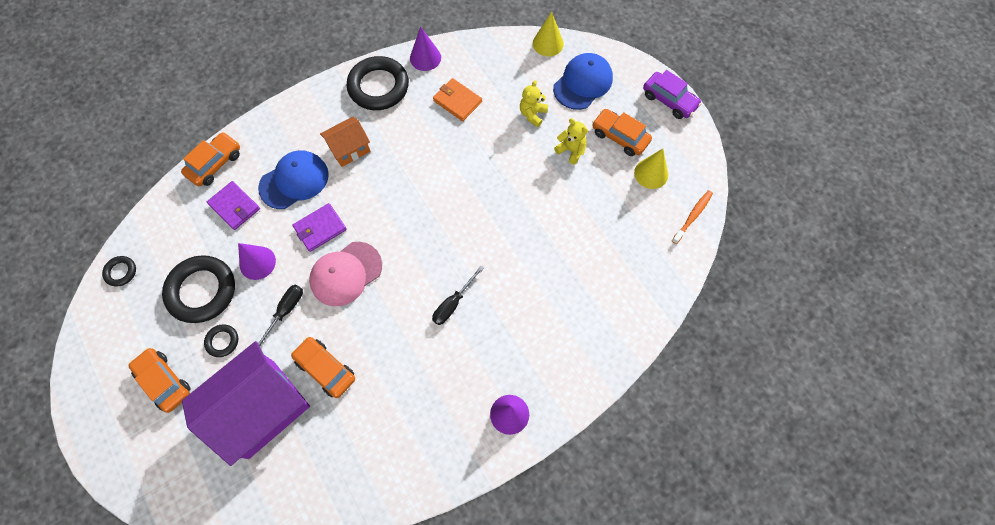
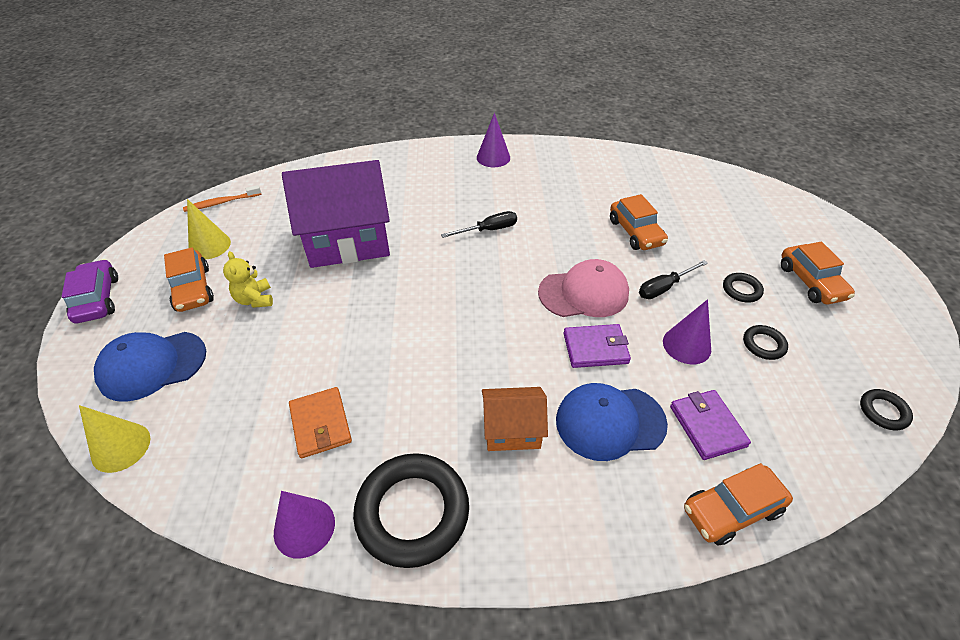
camera: 150 degrees left, 20 degrees down
(202, 291) = (763, 344): black ring -> black ring, size x0.46
(261, 408) = (707, 229): purple house -> purple house (348, 240)
(532, 114) = (250, 358): yellow teddy bear -> none

